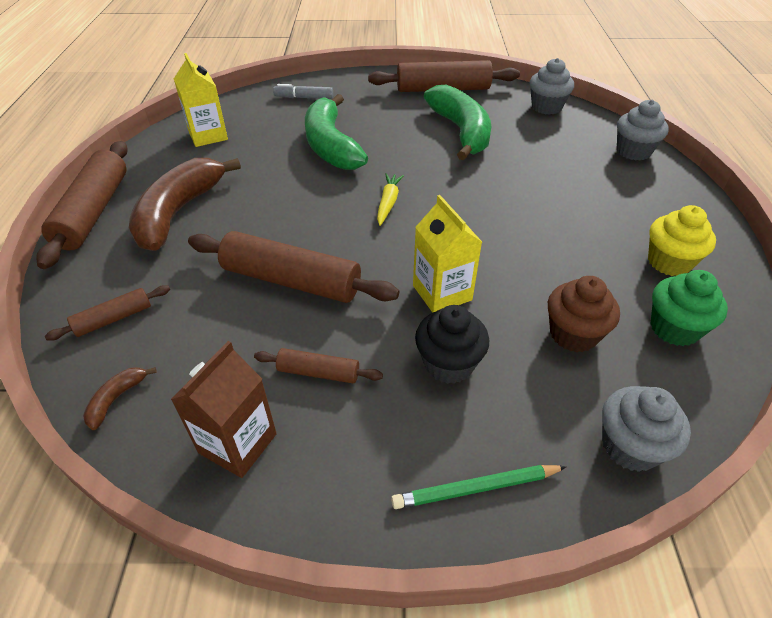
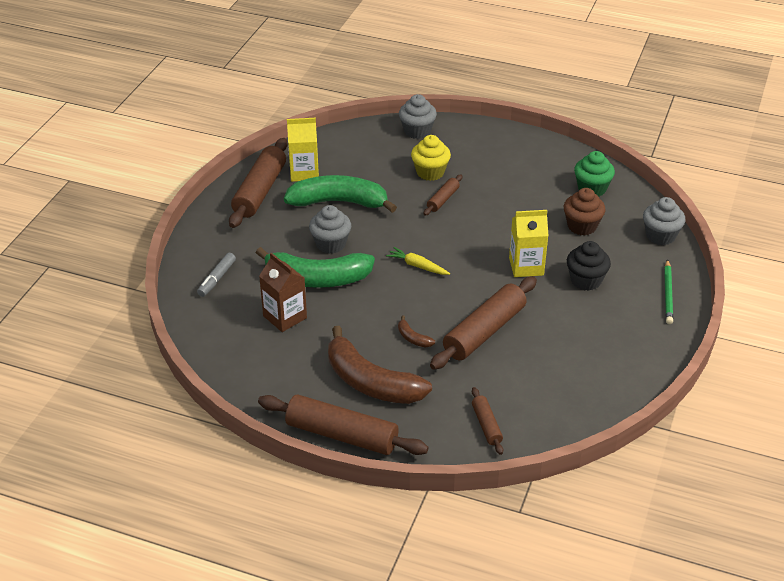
camera: 70 degrees left, 5 degrees down
(116, 399) = (562, 425): brown banana -> brown banana (413, 338)
(208, 136) = (251, 352): yellow carton -> yellow carton (304, 172)
(238, 443) = (613, 375): brown carton -> brown carton (285, 317)
(318, 372) = (573, 334): brown rolling pin -> brown rolling pin (443, 199)
(546, 107) = (329, 146): grey cupcake -> grey cupcake (331, 244)
(669, 262) = (539, 167): yellow cupcake -> yellow cupcake (430, 172)

